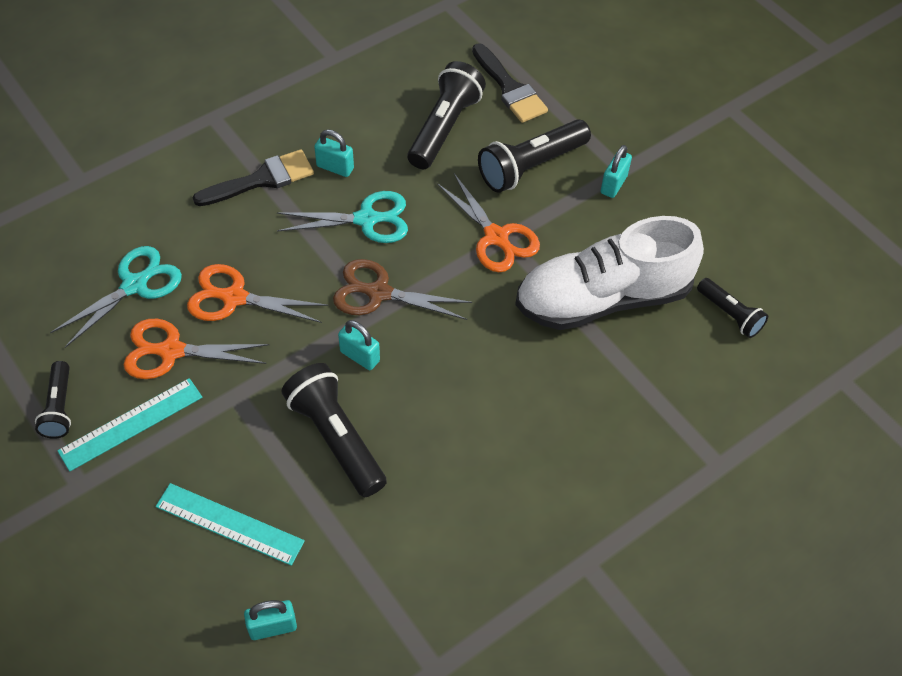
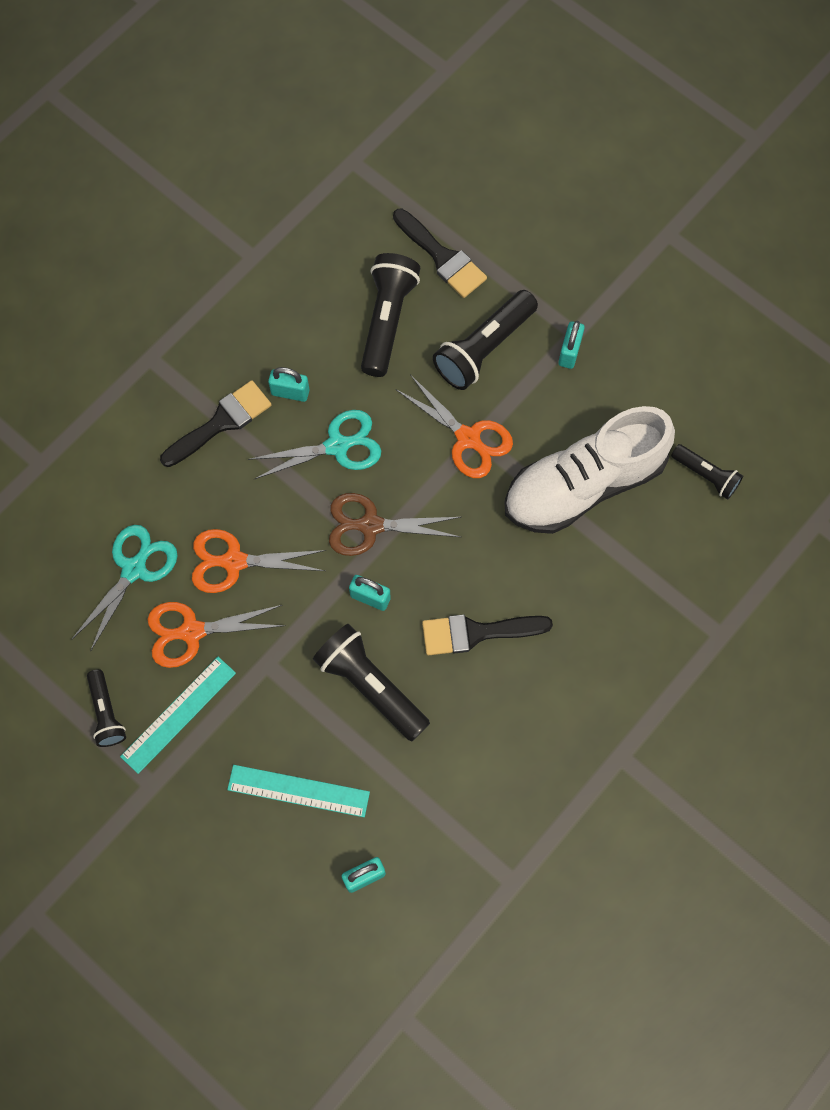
camera: 10 degrees left, 15 degrees up
(460, 410) = (477, 632): none -> black brush

